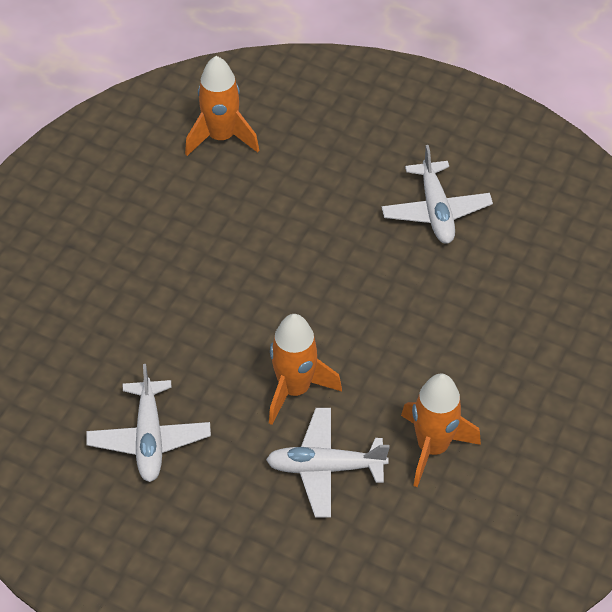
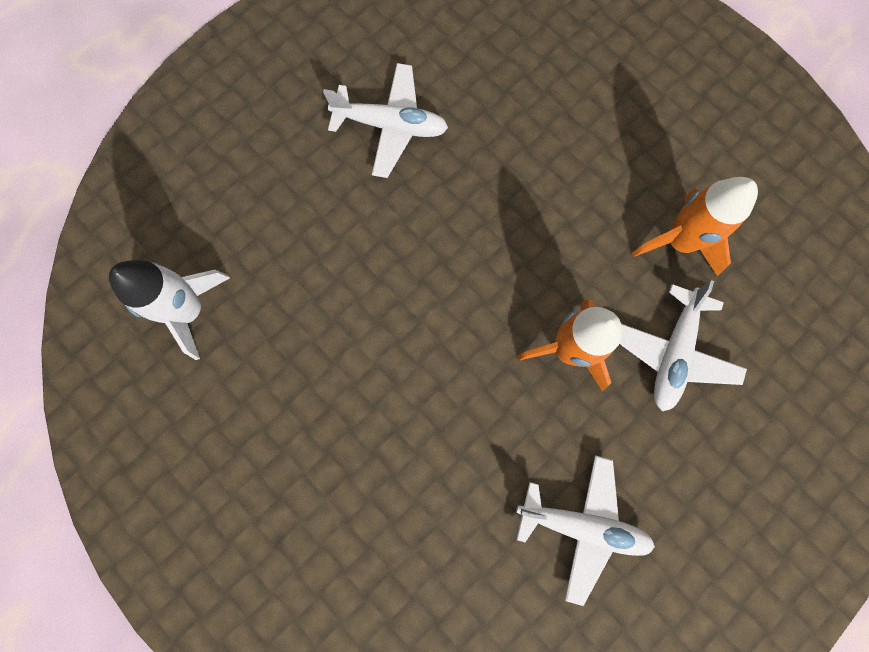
camera: 70 degrees left, 25 degrees up
(221, 137) = (189, 310): orange rocket -> white rocket

